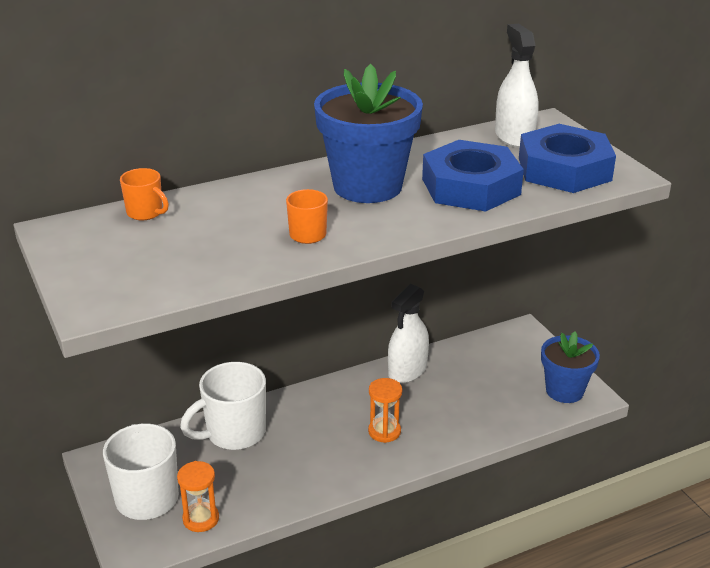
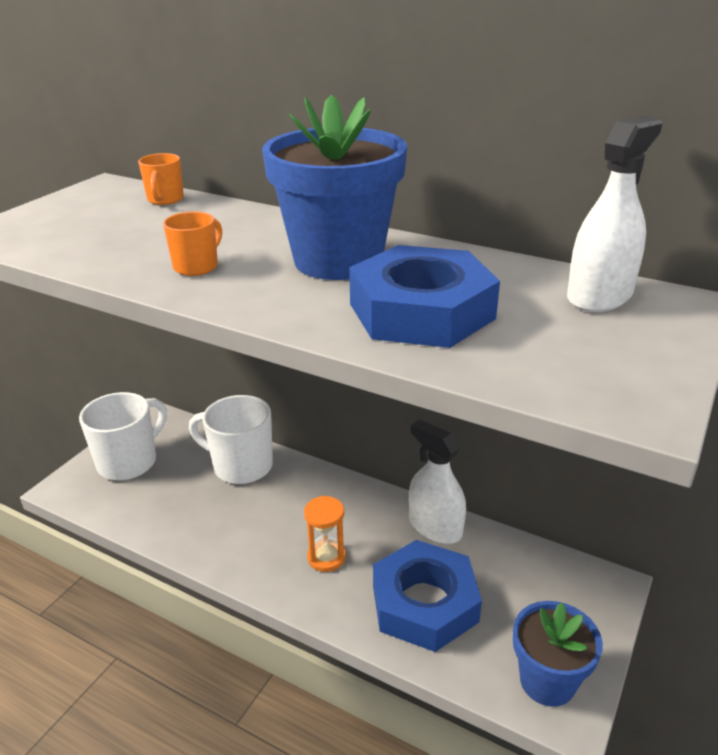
camera: 55 degrees right, 0 degrees up
(201, 519) = (122, 503): orange hourglass -> none
(407, 370) = (435, 527): white spray bottle -> white spray bottle turned 45 degrees clockwise
(564, 169) = (572, 355): blue nut -> blue nut (424, 603)

